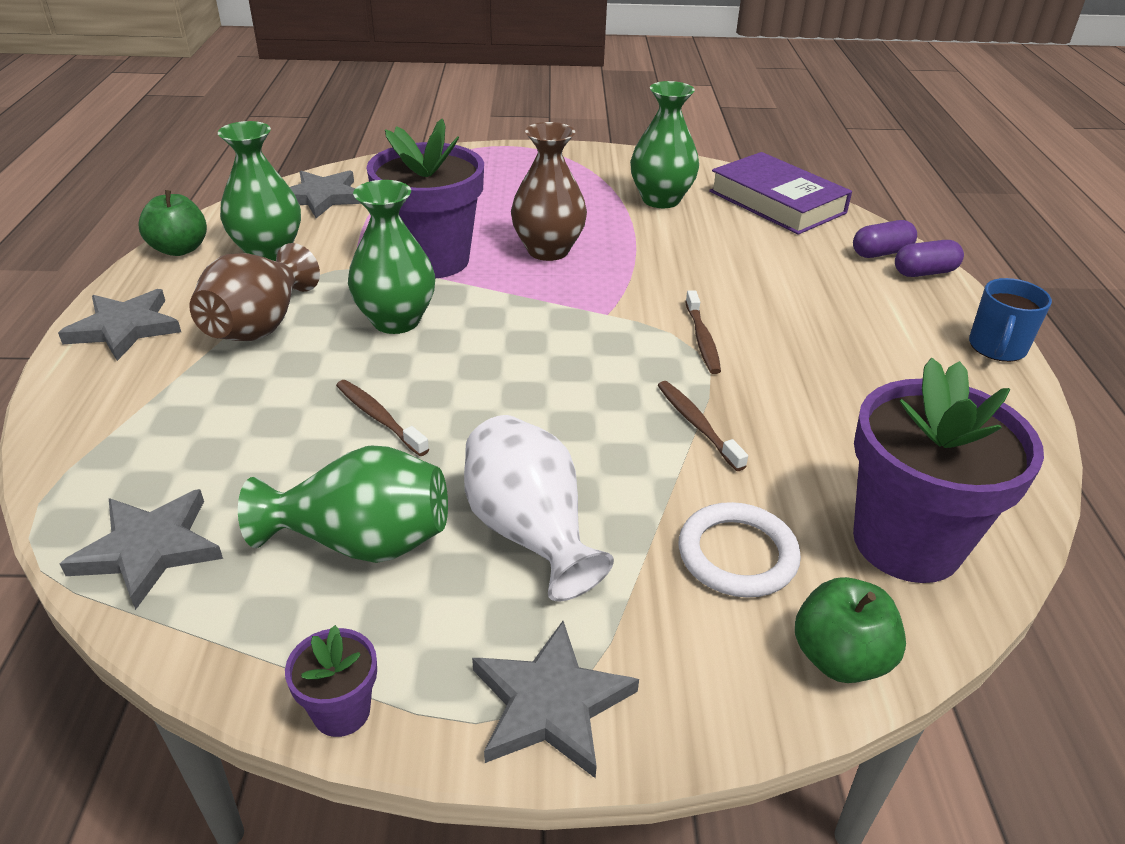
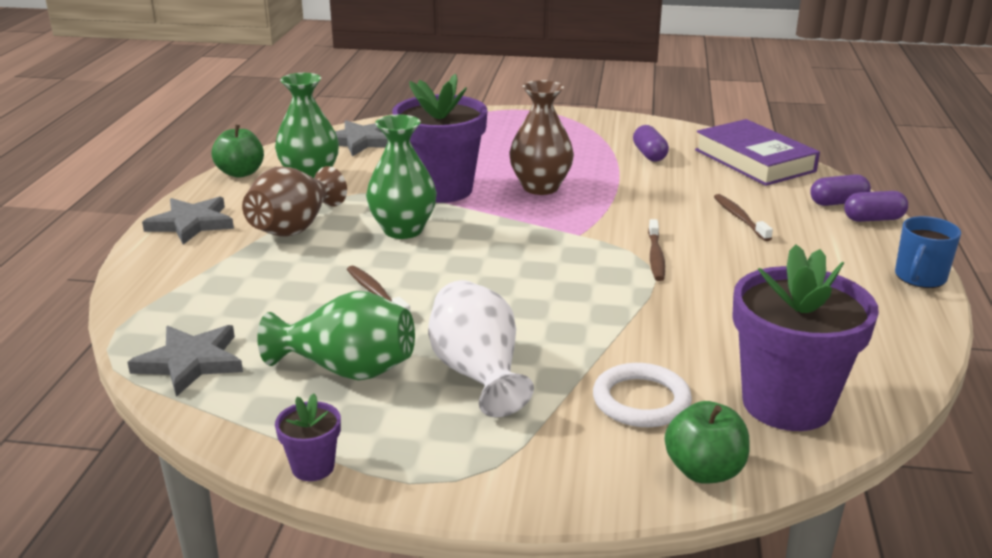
camera: 10 degrees right, 10 degrees down
(550, 704) = (468, 477): grey star -> none
(661, 200) = (649, 155): green vase -> purple capsule
(697, 425) = (633, 314): brown toothbrush -> brown toothbrush (740, 218)

